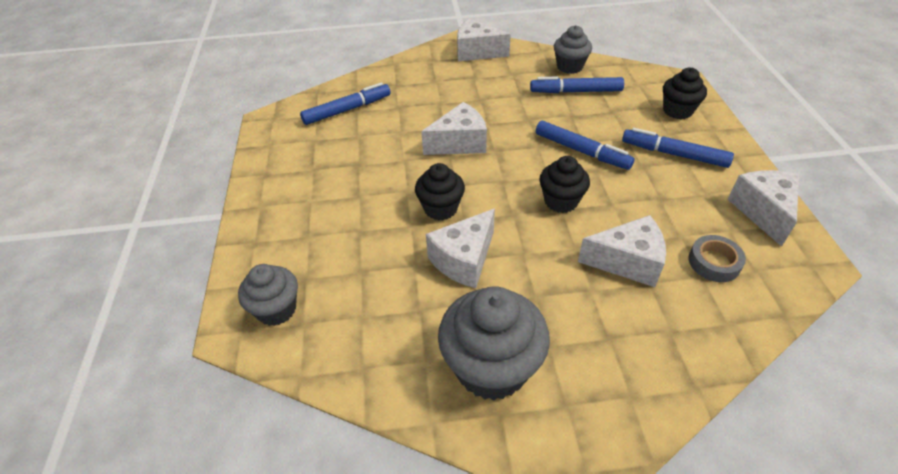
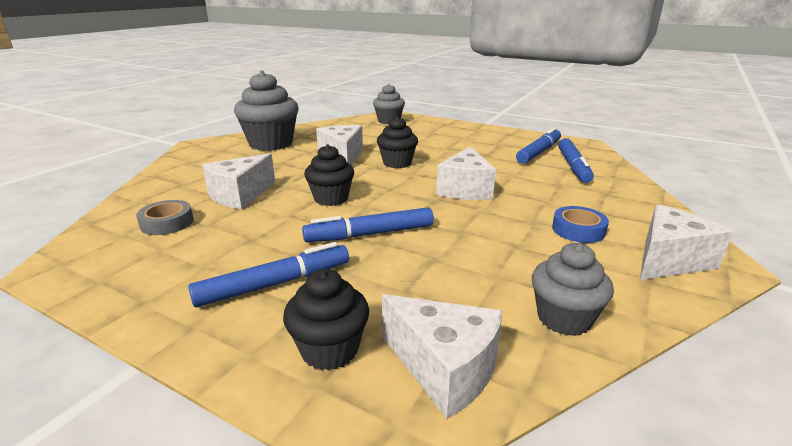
camera: 125 degrees right, 20 degrees down
(473, 82) = (578, 230): none -> blue tape
(576, 91) = (485, 287): blue marker -> blue marker (539, 152)
(763, 212) = (127, 281): white cheese -> white cheese (444, 369)

